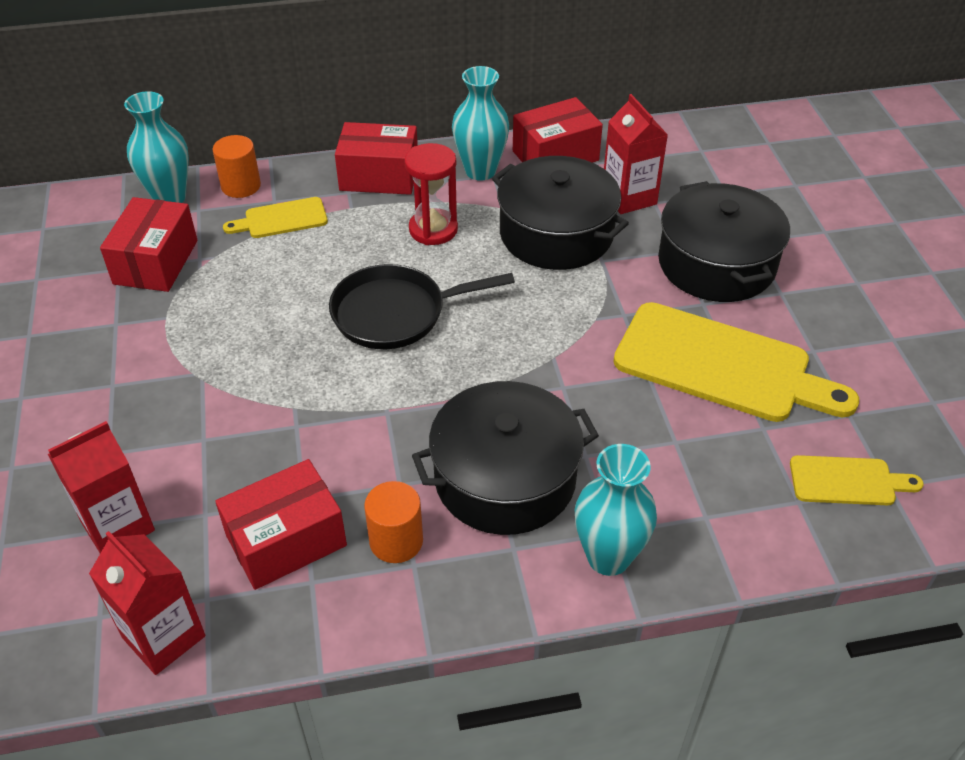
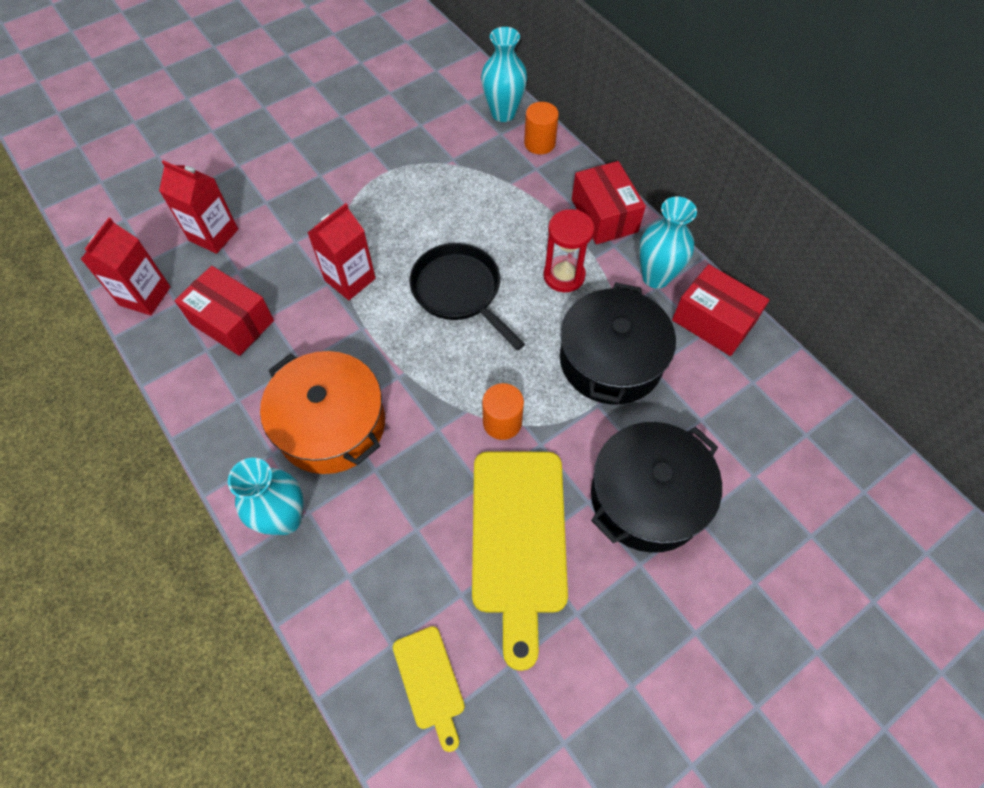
camera: 65 degrees right, 15 degrees up
(155, 262) = (436, 139): red box -> none
(281, 219) = (519, 182): yellow cutting board -> none
(396, 541) = (253, 382): orange cylinder -> orange cylinder (502, 422)
(505, 478) = (331, 424): black pot -> orange pot
(629, 197) = (694, 397): red carton -> red carton (350, 279)

